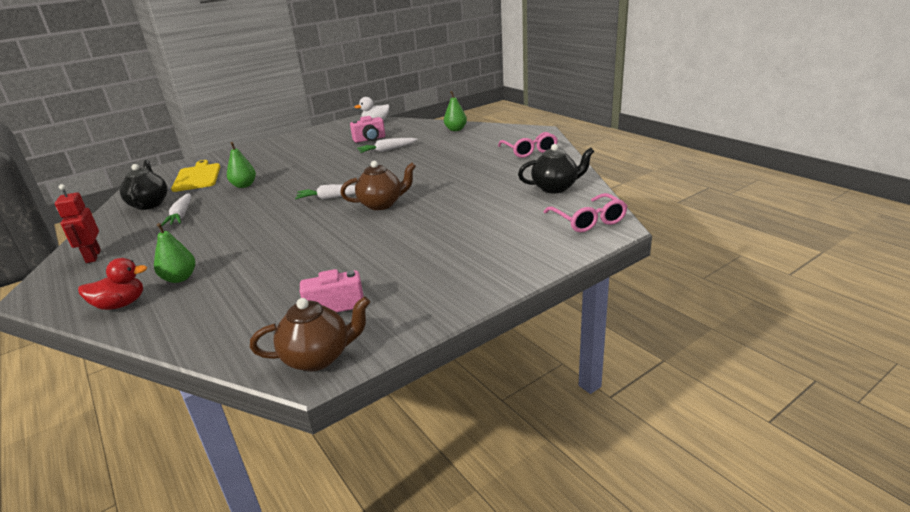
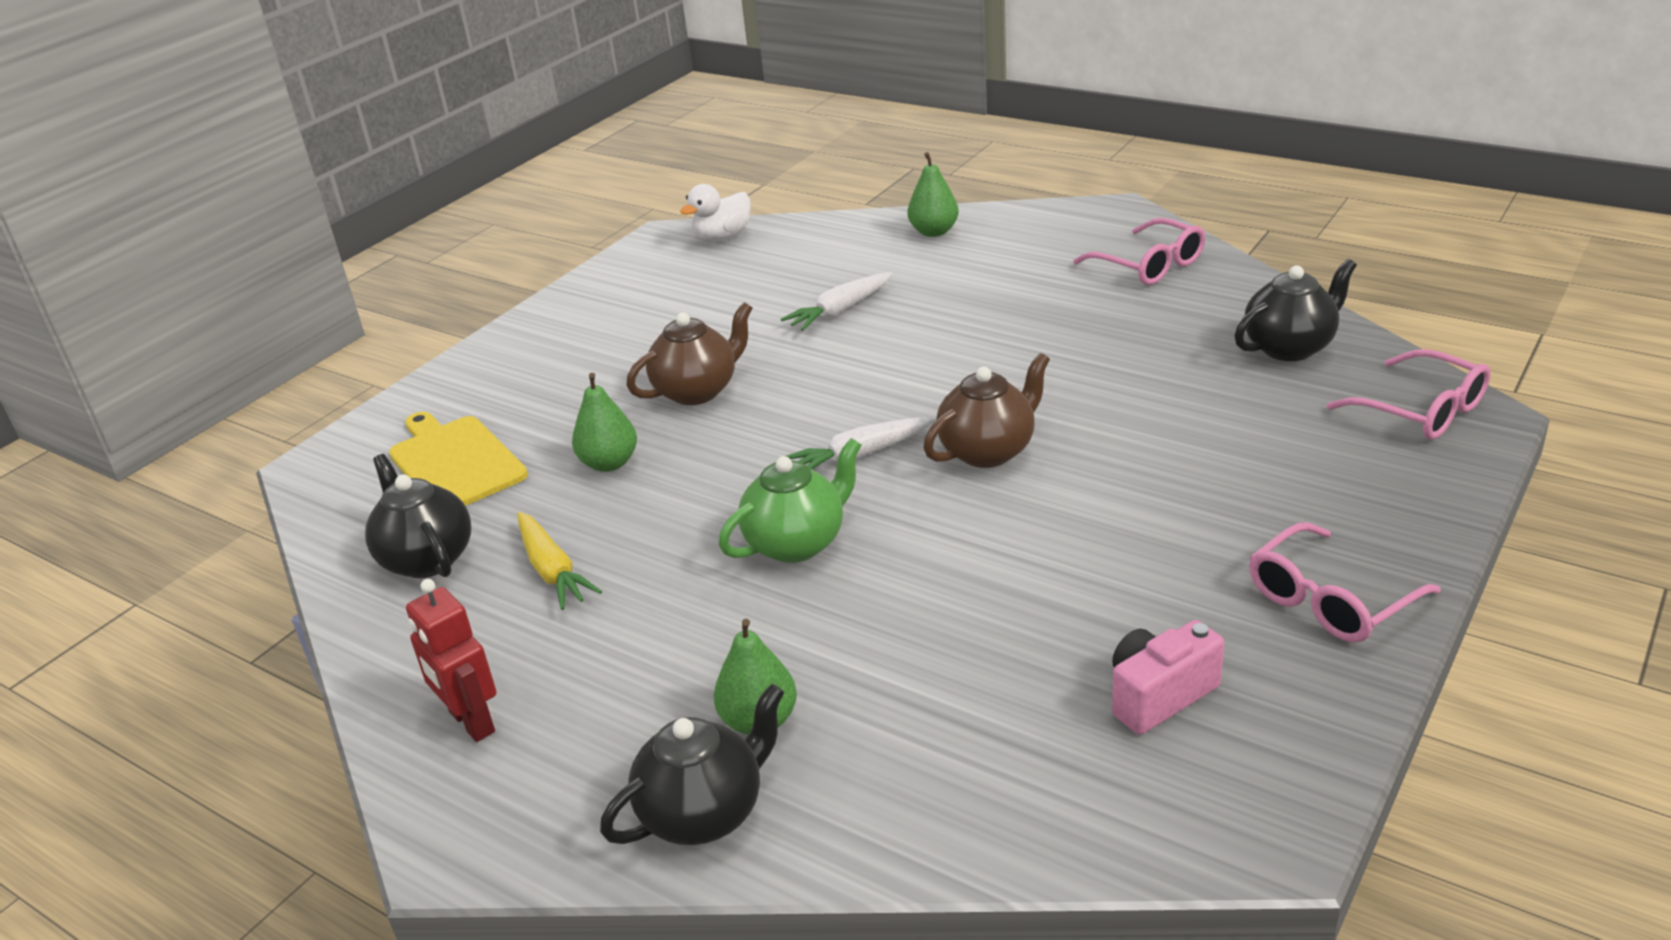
camera: 20 degrees left, 5 degrees up
(121, 304) = (704, 813): red duck -> black teapot
(181, 215) = (552, 570): white carrot -> yellow carrot
(271, 222) = (797, 543): none -> green teapot
(318, 357) = (1252, 806): brown teapot -> brown teapot (697, 391)
(370, 139) = (765, 287): pink camera -> none
(454, 285) = (1329, 600): none -> pink glasses

